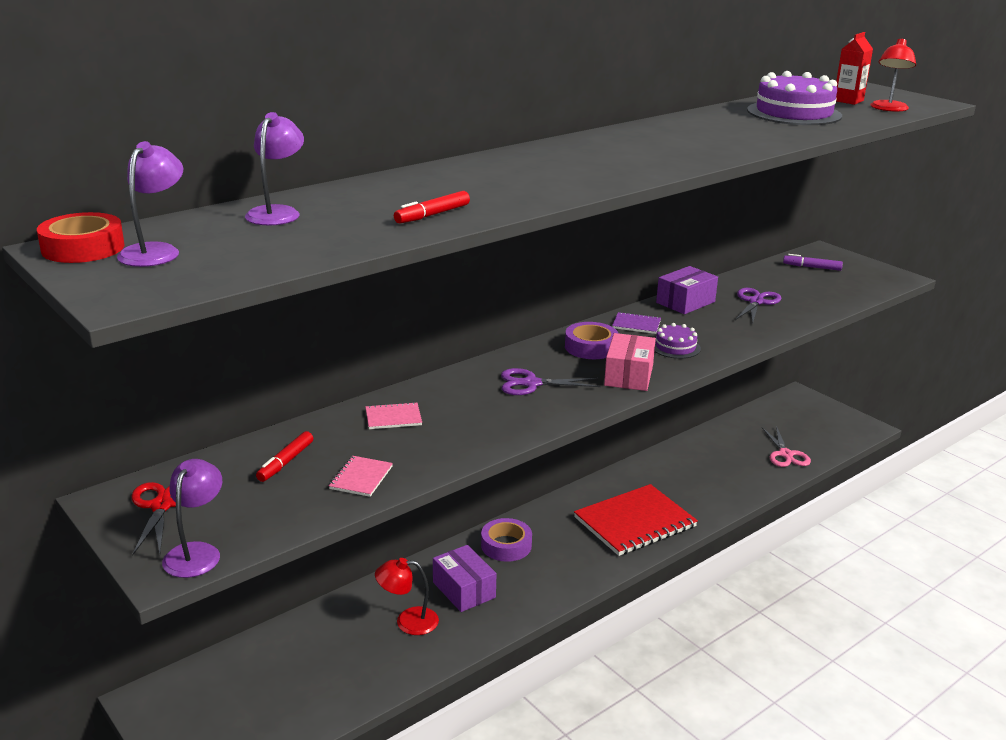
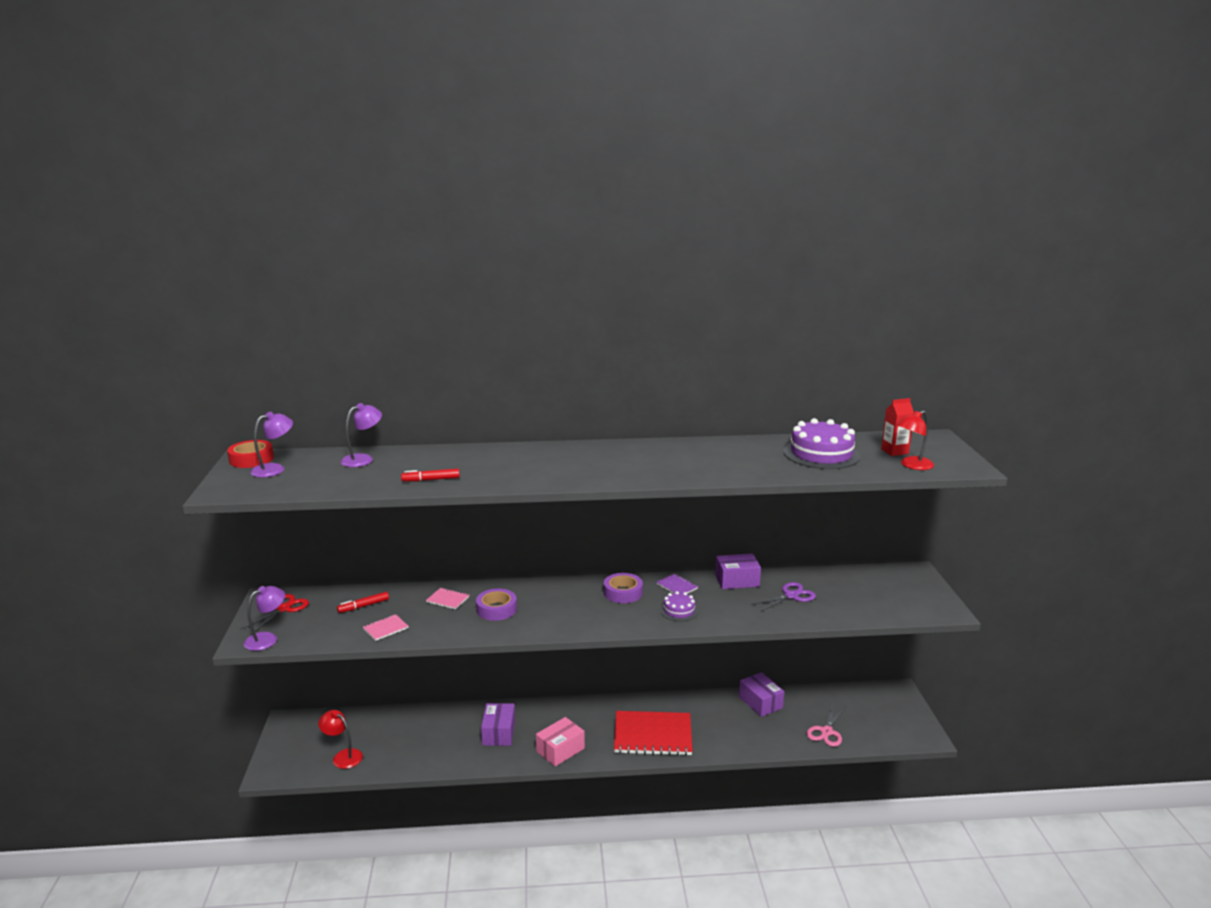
camera: 35 degrees right, 5 degrees down
(408, 621) = (448, 737): red lamp -> red lamp (343, 756)
(506, 545) = (554, 716): purple tape -> purple tape (496, 609)
(531, 384) = (551, 605): purple scissors -> none
(629, 375) = (618, 620): pink box -> pink box (560, 750)
(697, 450) = (760, 702): none -> purple box
(812, 267) = (883, 582): purple marker -> none

